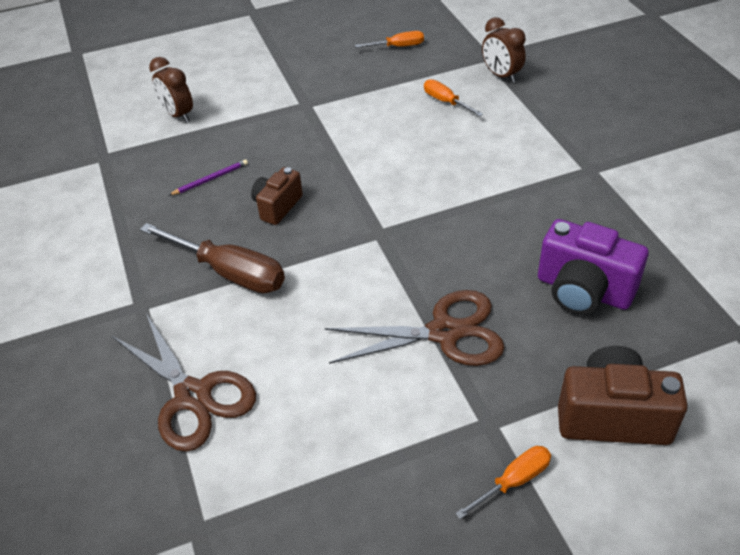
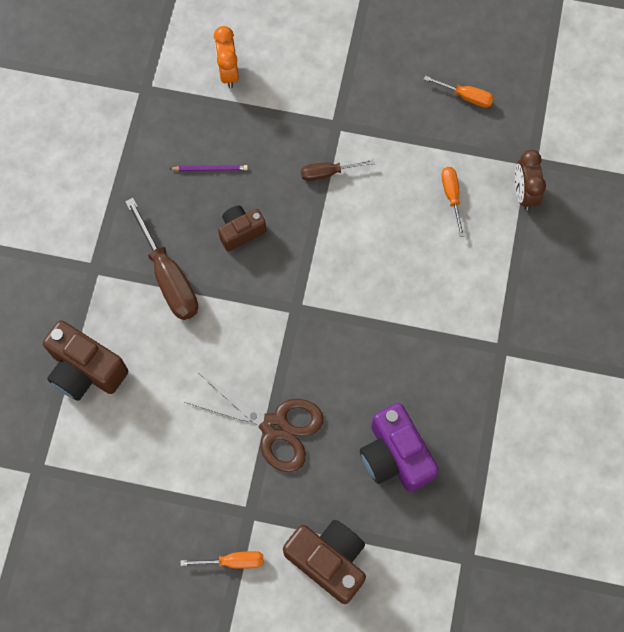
camera: 30 degrees right, 25 degrees up
(178, 115) = (228, 72): brown clock -> orange clock
(193, 396) = (86, 370): brown scissors -> brown camera
(325, 134) = (328, 173): none -> brown screwdriver

